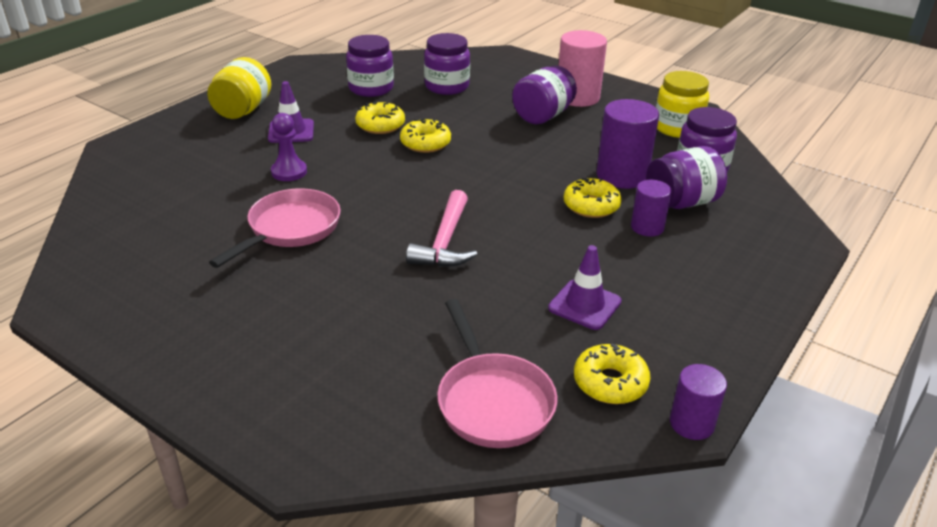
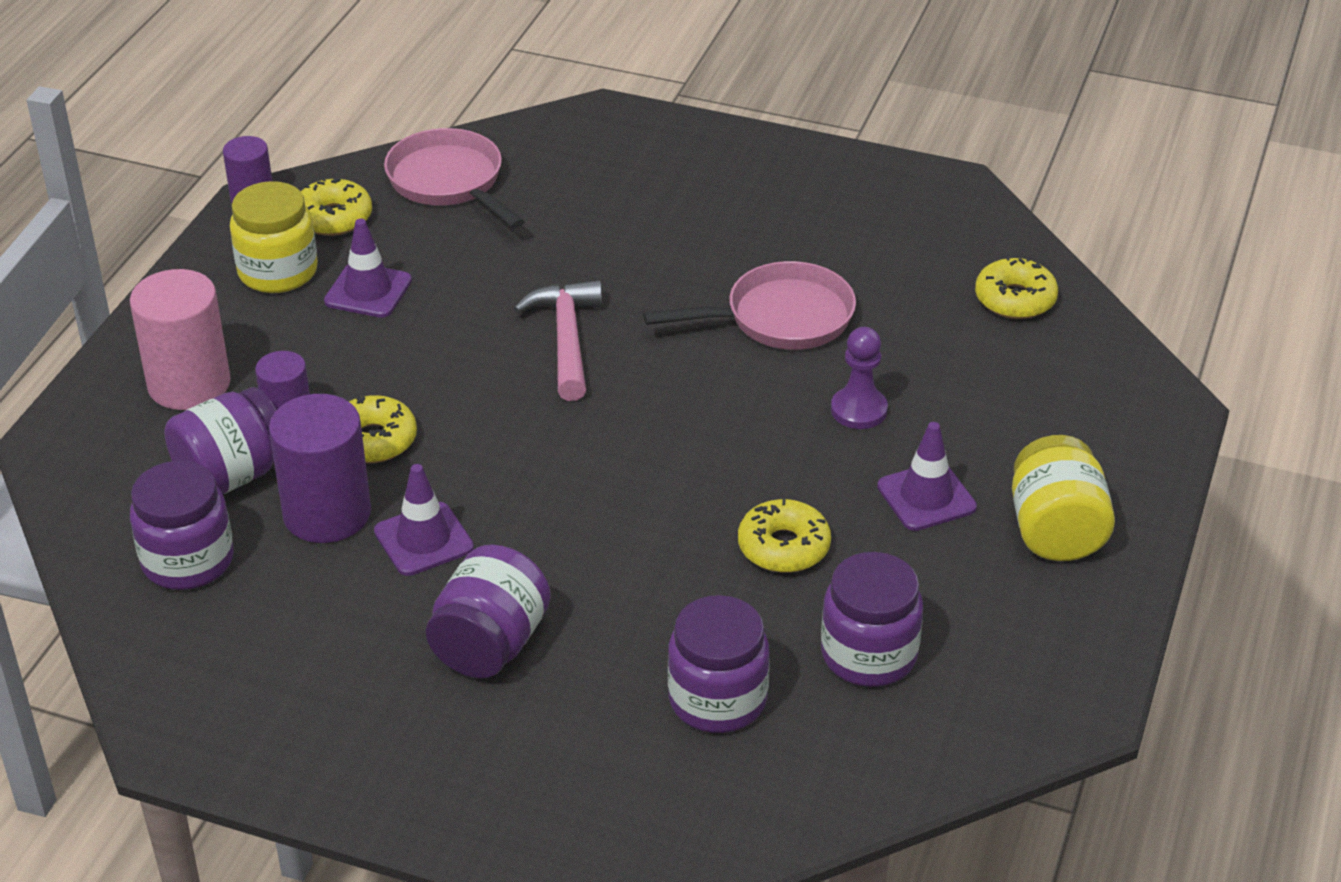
camera: 165 degrees right, 5 degrees up
(290, 229) = (781, 318): pink pan -> pink pan turned 120 degrees counterclockwise
(425, 143) = (680, 519): yellow donut -> yellow donut (1015, 299)
(568, 156) = (423, 539): none -> purple traffic cone
(577, 97) = (428, 726): pink cylinder -> pink cylinder (189, 384)
(677, 128) = (219, 667): yellow jar -> yellow jar (278, 272)

